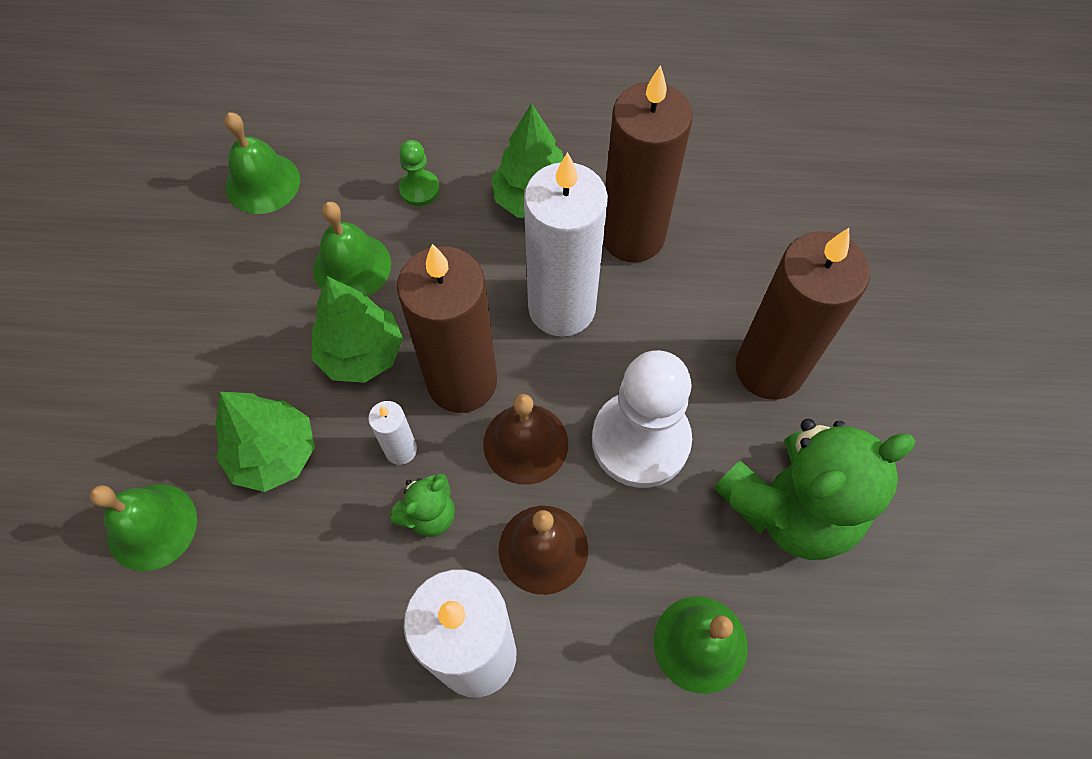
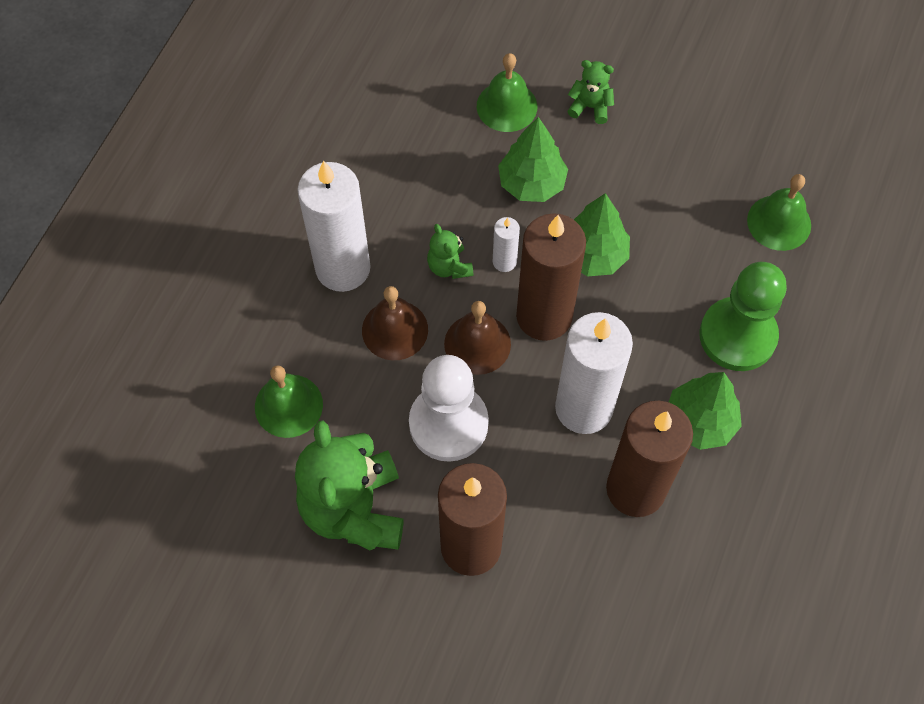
camera: 110 degrees right, 0 degrees up
(134, 420) = (590, 107): none -> green teddy bear
(352, 266) = (675, 267): green bell -> none
(419, 189) = (737, 336): green pawn -> green pawn, size x2.14

